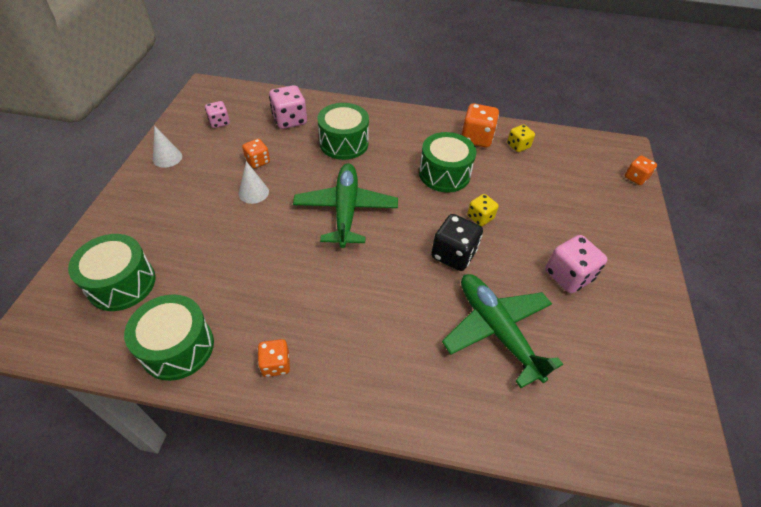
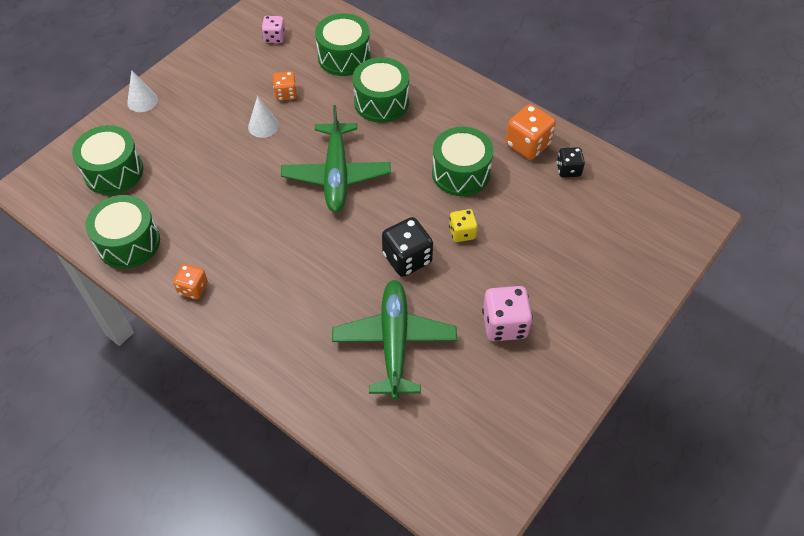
camera: 30 degrees right, 5 degrees up
(167, 158) = (207, 62): white cone -> white cone (142, 101)
(290, 120) = (344, 57): pink dice -> green drum
(346, 210) = (336, 175): green plane -> green plane turned 150 degrees clockwise
(518, 146) = (568, 170): yellow dice -> black dice
(635, 178) = (676, 256): orange dice -> none

